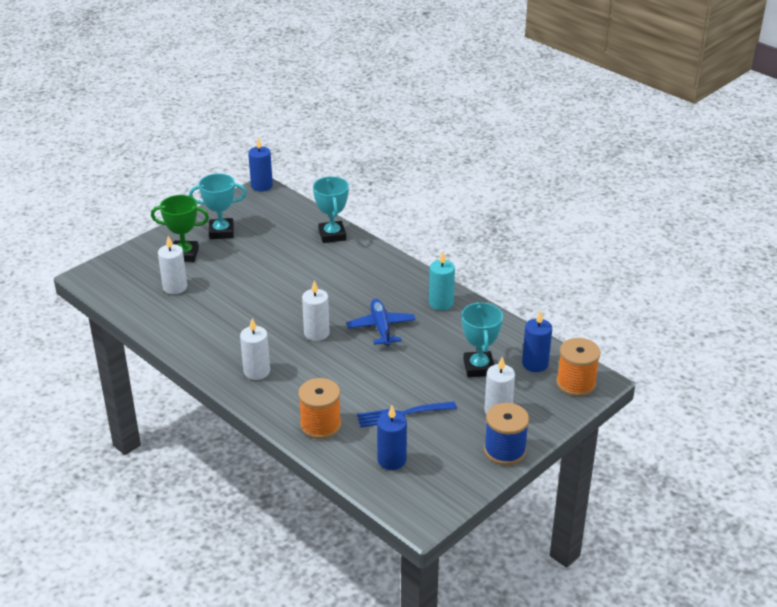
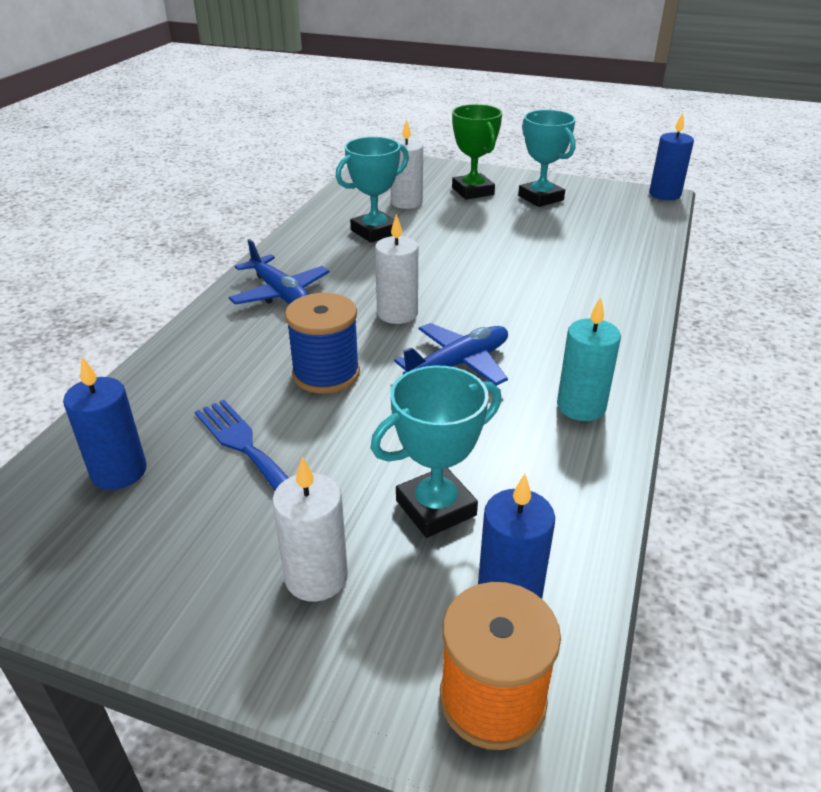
camera: 65 degrees right, 0 degrees up
(256, 371) = (281, 293): white candle -> blue plane
(320, 425) = (186, 375): orange spool -> none
(332, 235) = (631, 264): turquoise trophy -> turquoise trophy (375, 232)
(505, 450) = (189, 628): blue spool -> blue spool (326, 374)

